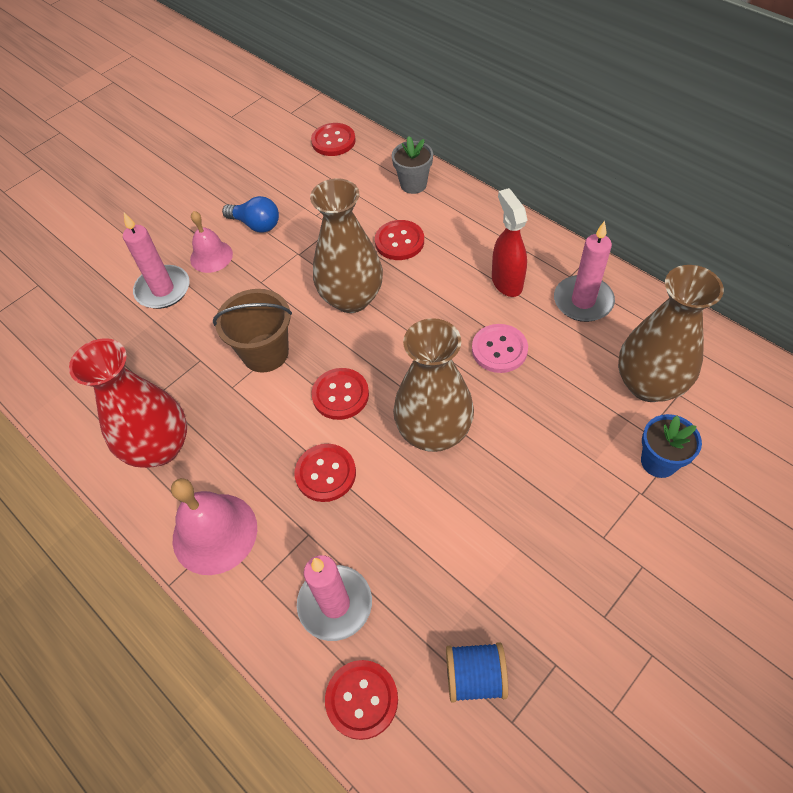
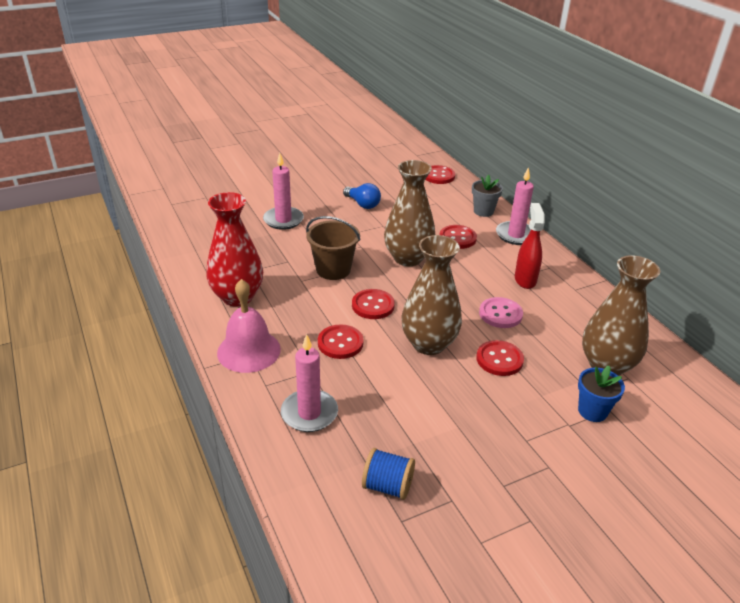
camera: 15 degrees right, 20 degrees down
(211, 256) = (324, 212): pink bell -> none
(362, 699) = (300, 470): red button -> red button (499, 359)
(583, 301) = (578, 305): pink candle -> pink candle (515, 235)

